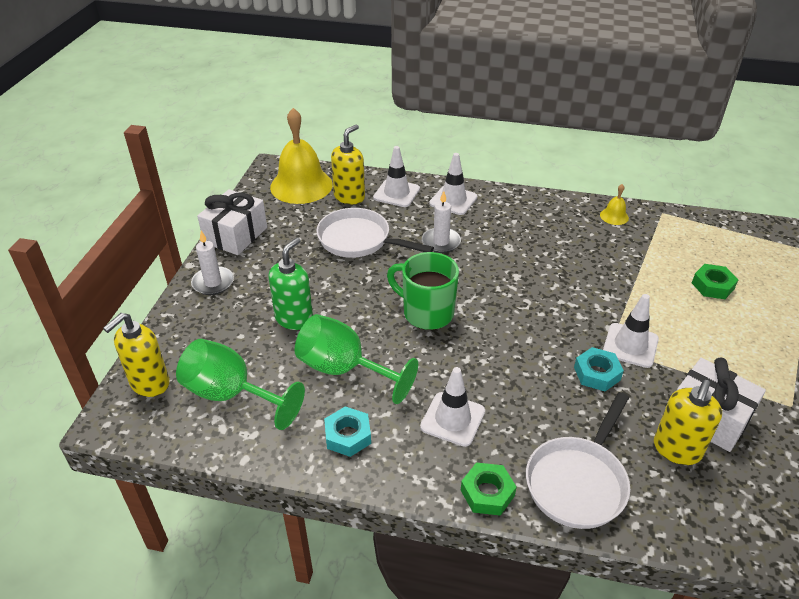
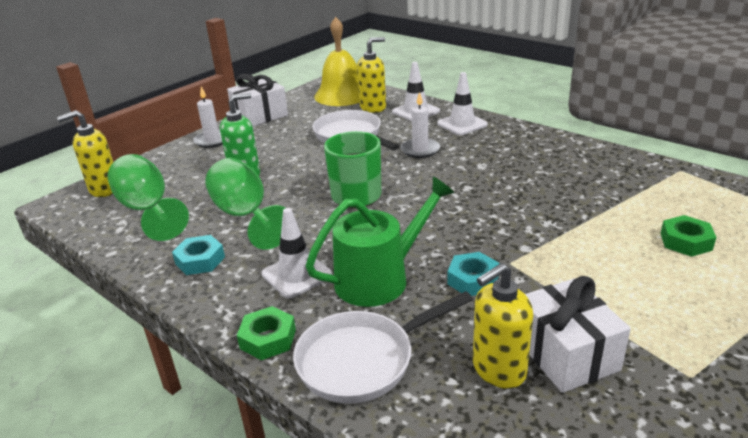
camera: 30 degrees right, 10 degrees down
(524, 398) = (379, 278): none -> green watering can
(614, 216) = (619, 163): yellow bell -> none
(630, 345) = (533, 267): white traffic cone -> none

